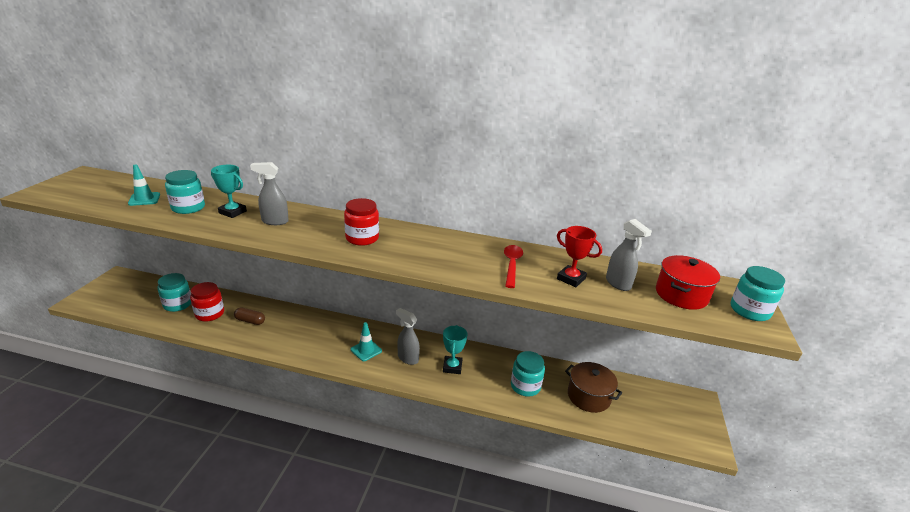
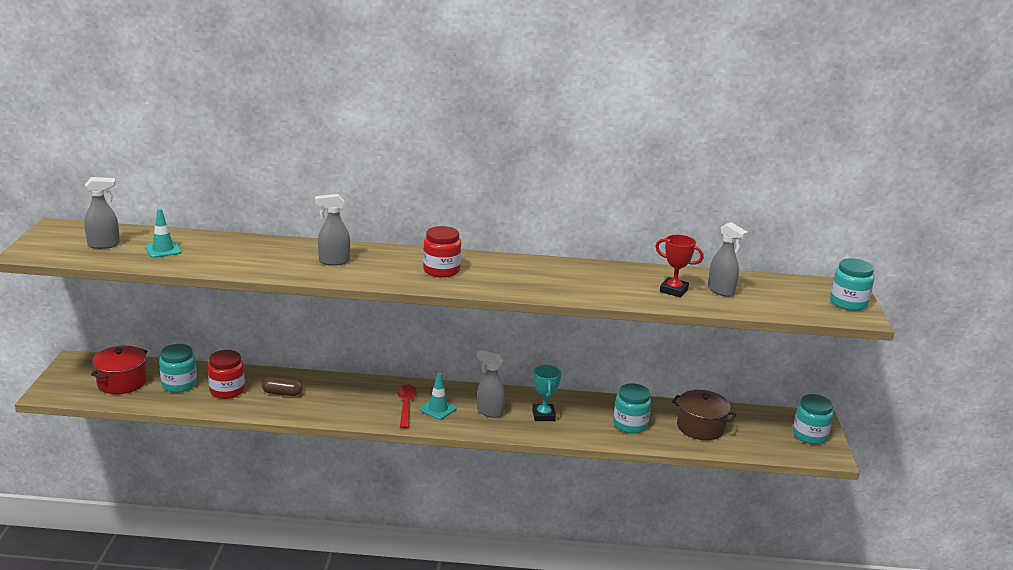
camera: 10 degrees left, 5 degrees down
(102, 191) = (104, 245): none -> grey spray bottle
(188, 208) = (223, 255): turquoise jar -> turquoise jar (809, 435)
(232, 212) = (278, 255): turquoise trophy -> none
(512, 265) = (610, 283): red spoon -> red spoon (406, 405)
(681, 295) = (783, 295): red pot -> red pot (122, 382)

